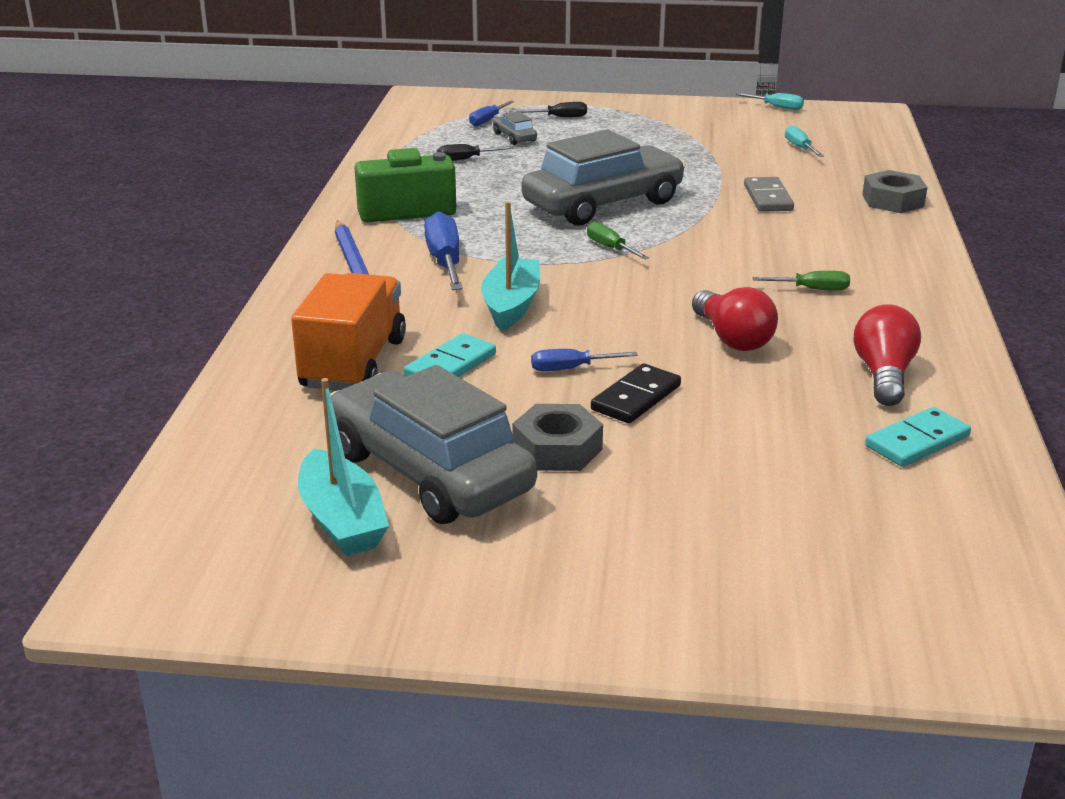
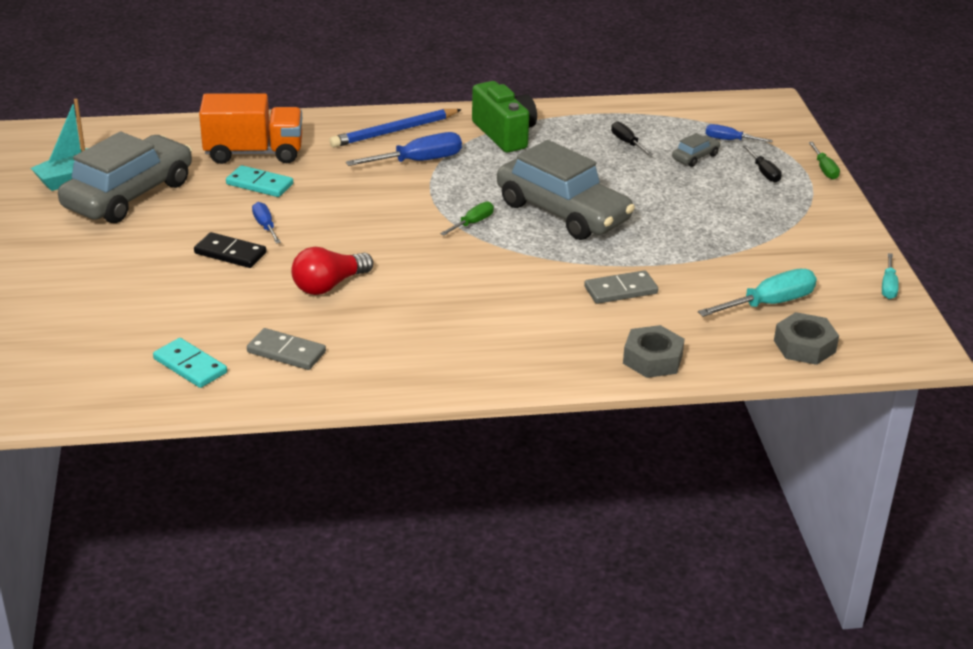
camera: 75 degrees right, 5 degrees up
(511, 305) = (355, 194): turquoise boat -> none
(557, 449) = (160, 232): grey nut -> grey nut (804, 346)
(800, 148) = (769, 304): turquoise screwdriver -> turquoise screwdriver, size x1.74
(812, 289) = (429, 318): green screwdriver -> green screwdriver (824, 169)
(883, 375) = (286, 352): red light bulb -> grey domino

